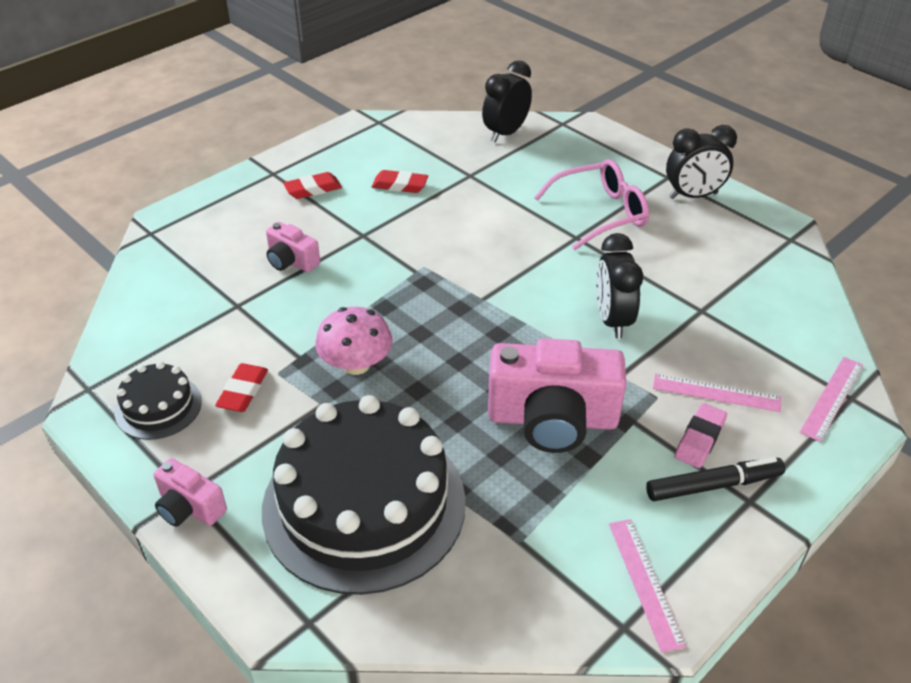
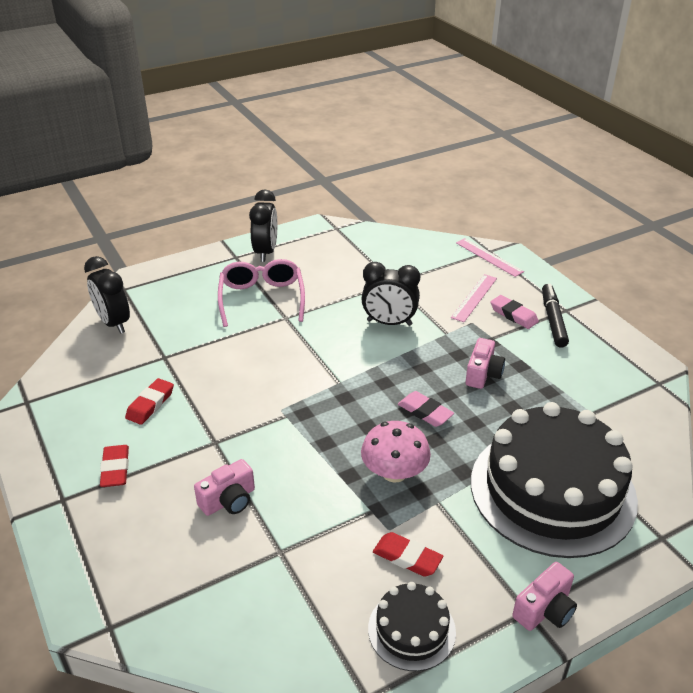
camera: 75 degrees left, 5 degrees down
(459, 375) = (425, 412): none -> pink eraser
(552, 419) = (483, 374): pink camera -> pink camera, size x0.50
(645, 582) = (626, 366): pink ruler -> none

